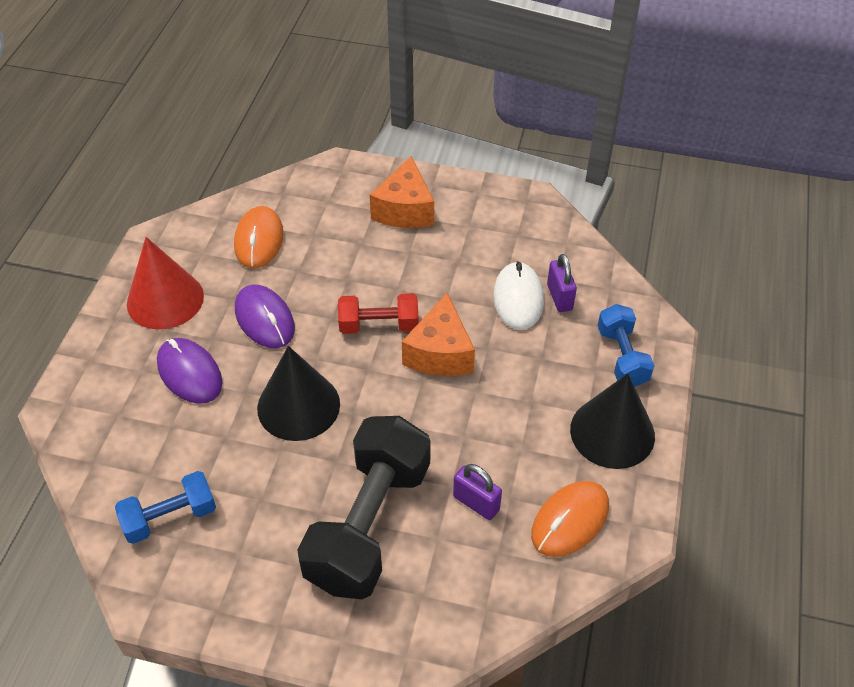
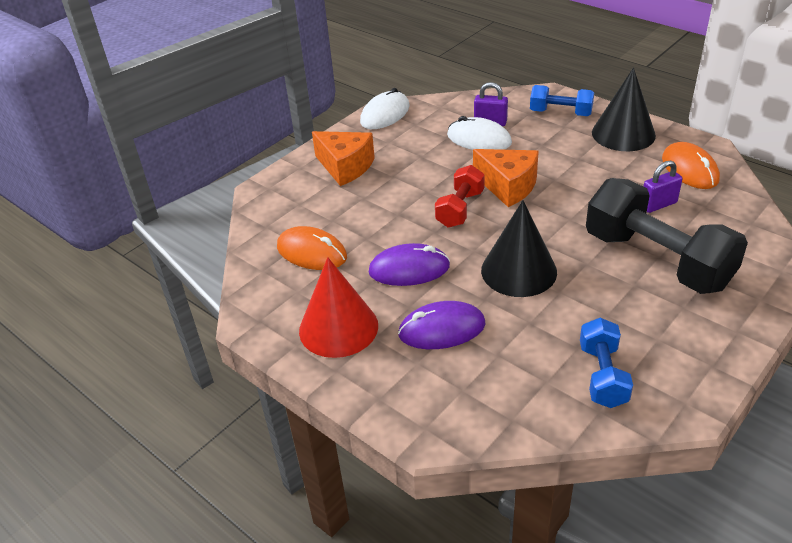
camera: 60 degrees left, 10 degrees down
(521, 202) = (385, 114): none -> white mouse

